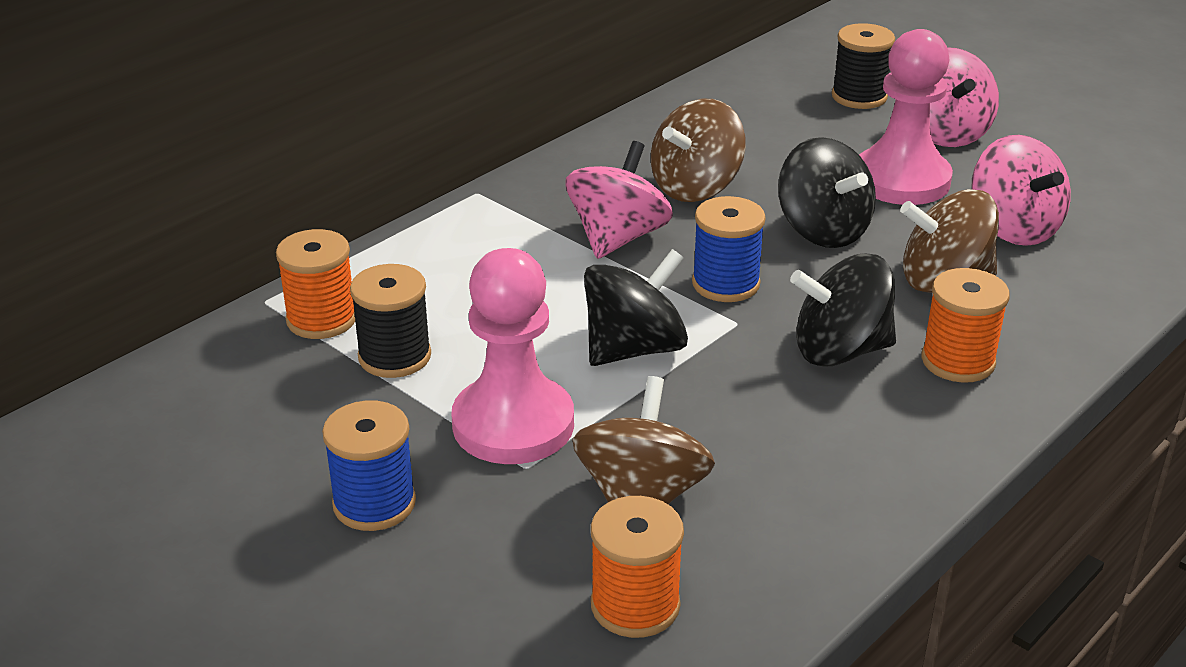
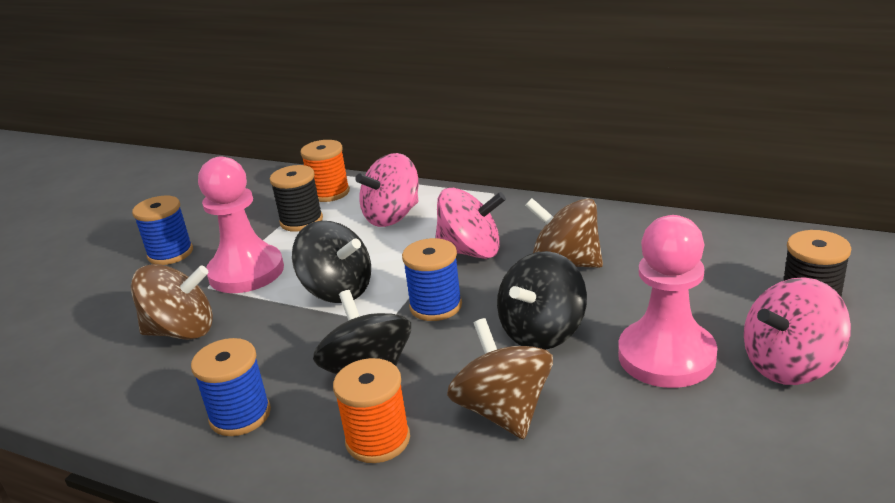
camera: 75 degrees right, 5 degrees down
(635, 605) = (84, 353): orange spool -> none
(871, 454) = (240, 415): none -> blue spool
(1013, 228) = (630, 441): pink spinning top -> pink spinning top (392, 216)

